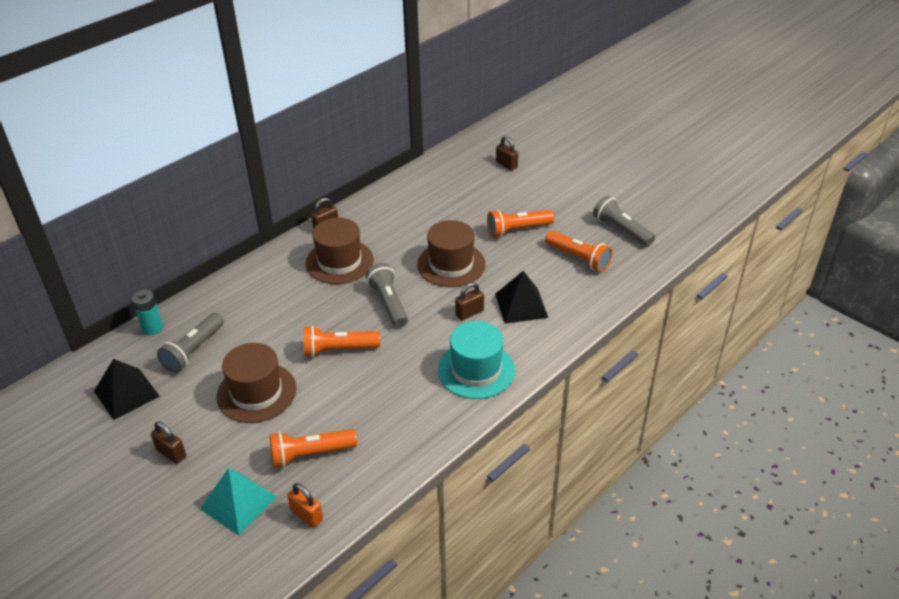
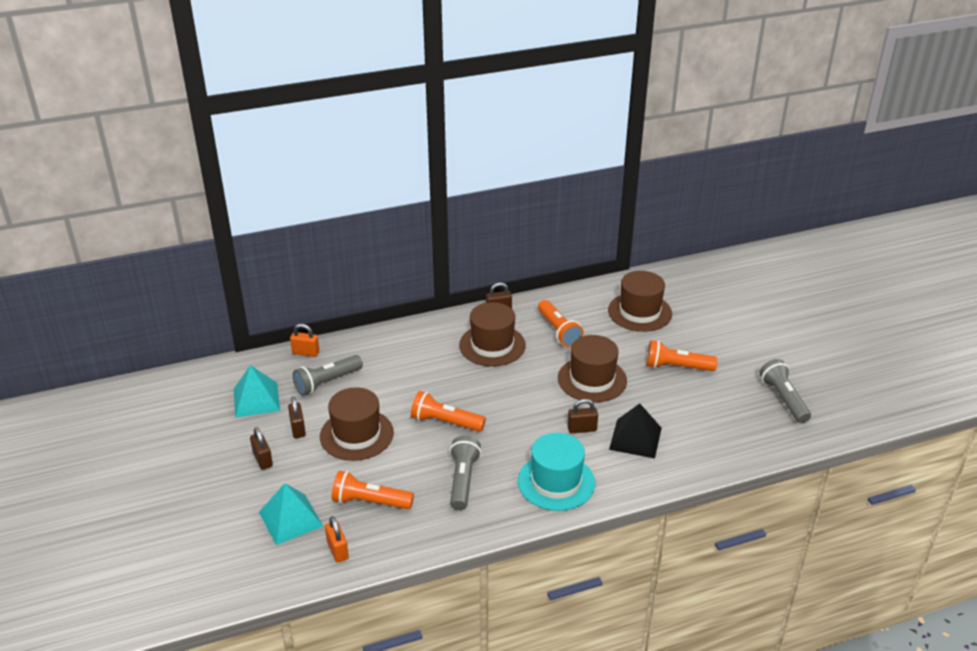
camera: 25 degrees right, 5 degrees down
(126, 393) = (256, 399): black pyramid -> turquoise pyramid
(152, 328) = (306, 353): turquoise battery -> orange padlock
(388, 303) = (513, 396): grey flashlight -> grey flashlight (463, 480)
(456, 190) = (639, 312): none -> brown hat
(506, 165) = (705, 302): brown padlock -> brown padlock (298, 429)
(578, 258) = (720, 413): orange flashlight -> orange flashlight (558, 331)

